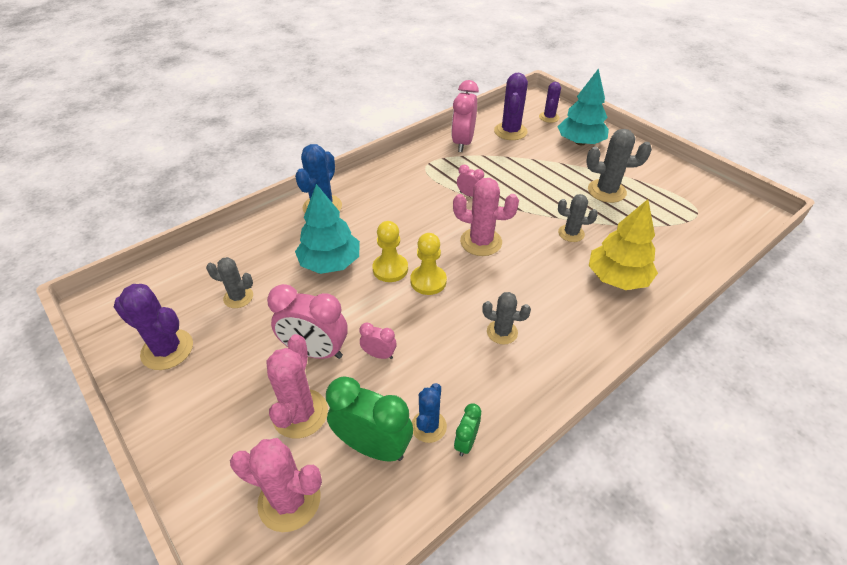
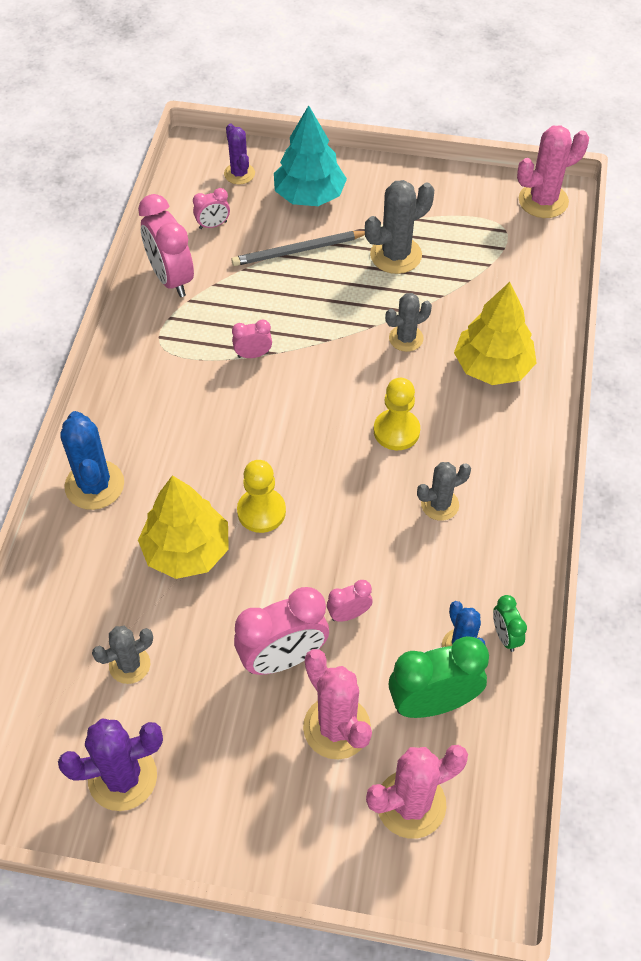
camera: 40 degrees left, 10 degrees up
(330, 263) = (187, 550): turquoise tree -> yellow tree
(428, 281) = (316, 498): yellow pawn -> yellow pawn (396, 431)
(481, 242) = (324, 411): pink cactus -> pink cactus (543, 201)
(510, 131) = (213, 225): purple cactus -> pink clock
(547, 162) = (298, 251): none -> grey pencil

